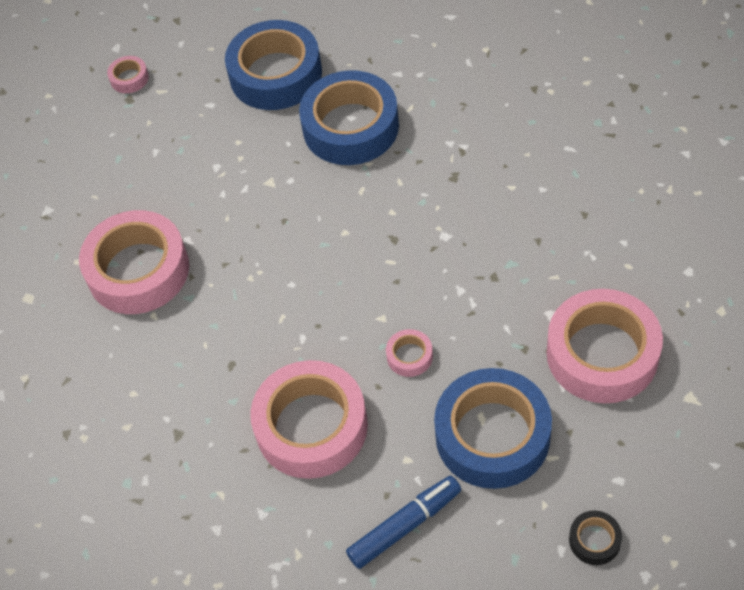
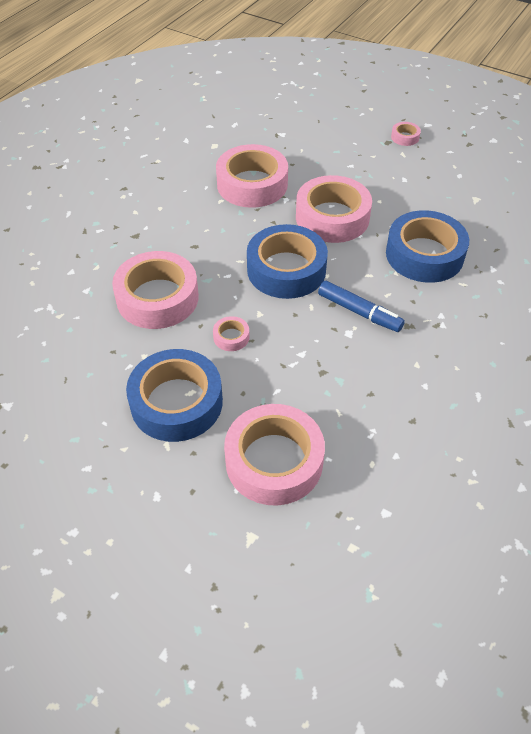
camera: 65 degrees right, 5 degrees down
(246, 198) = (332, 217): none -> pink tape
(275, 74) = (450, 203): blue tape -> blue tape (286, 269)
(405, 526) = (90, 367): blue marker -> blue marker (359, 312)
(594, 540) = (98, 489): black tape -> none

